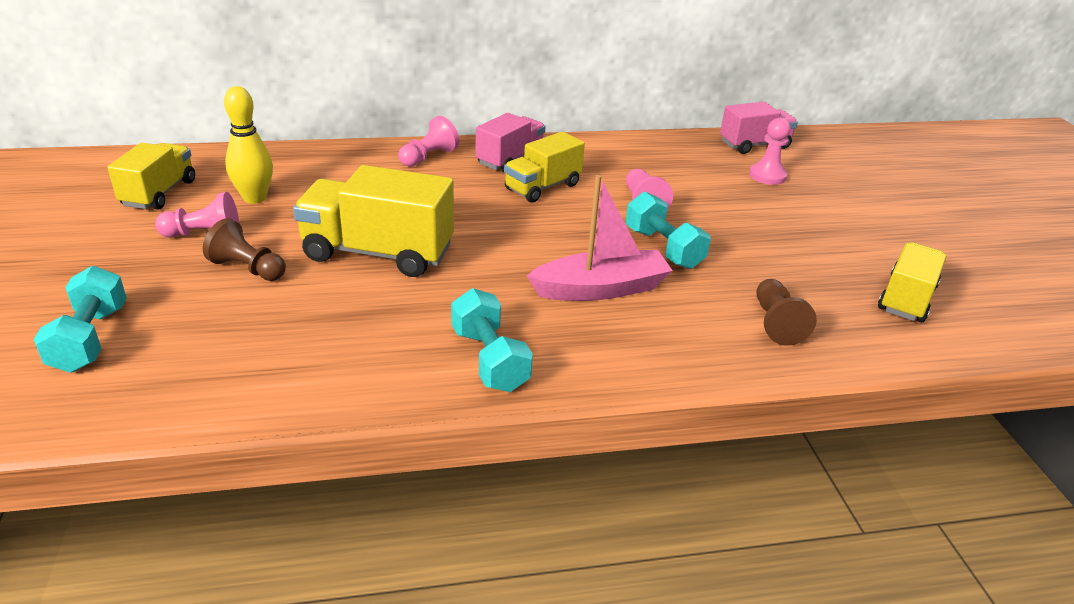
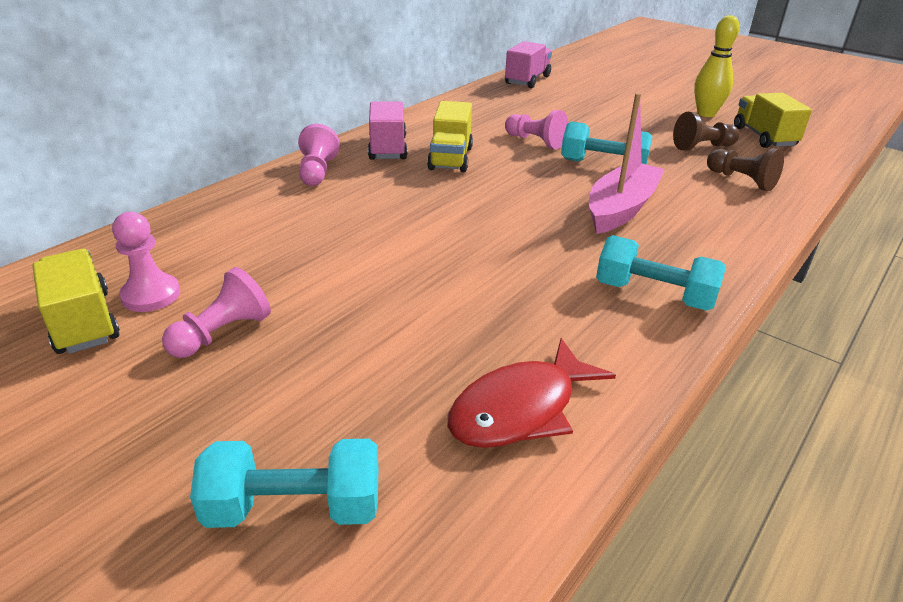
camera: 40 degrees left, 0 degrees up
(90, 339) = (294, 508): turquoise dumbbell -> turquoise dumbbell turned 45 degrees counterclockwise
(248, 268) = (332, 339): brown pawn -> brown pawn (702, 147)
(255, 198) = (213, 275): yellow bowling pin -> yellow bowling pin (706, 114)
(267, 367) = (520, 409): none -> red fish
(378, 253) = (424, 264): yellow truck -> none
(767, 176) = (570, 96): pink pawn -> pink pawn (151, 295)

